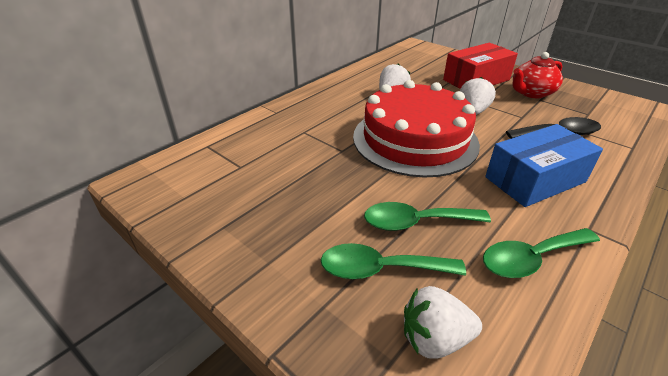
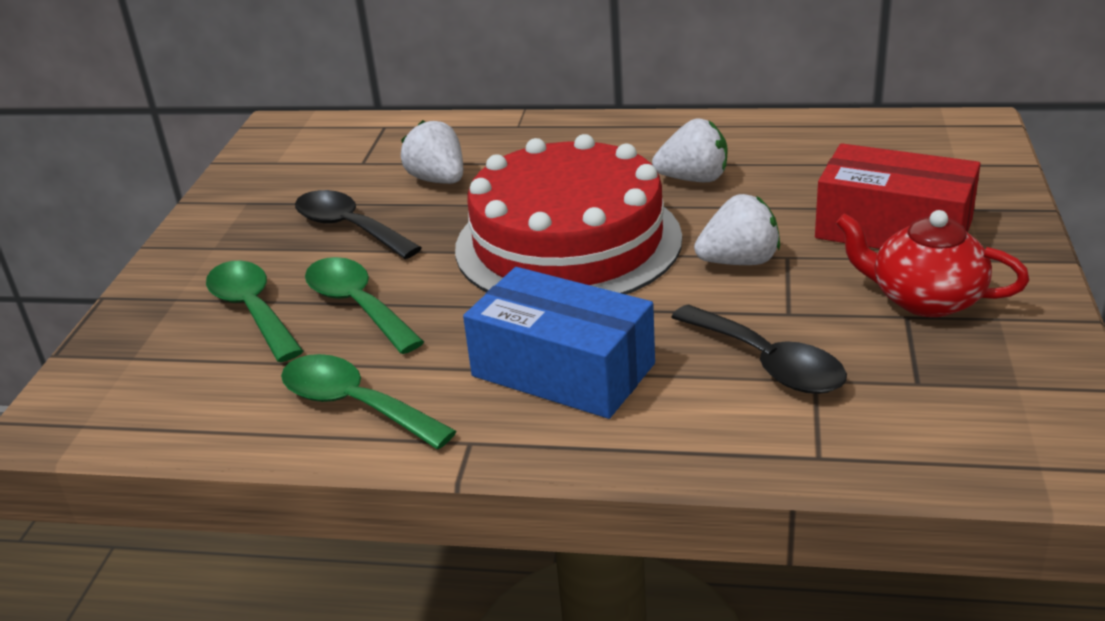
camera: 60 degrees right, 5 degrees down
(317, 196) = (349, 227): none -> black spoon
(434, 338) = (173, 372): white strawberry -> white strawberry (438, 180)

